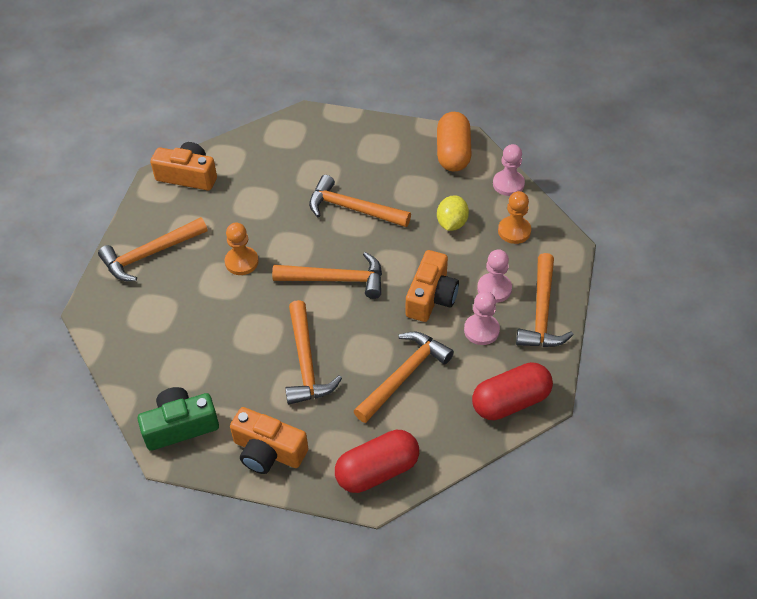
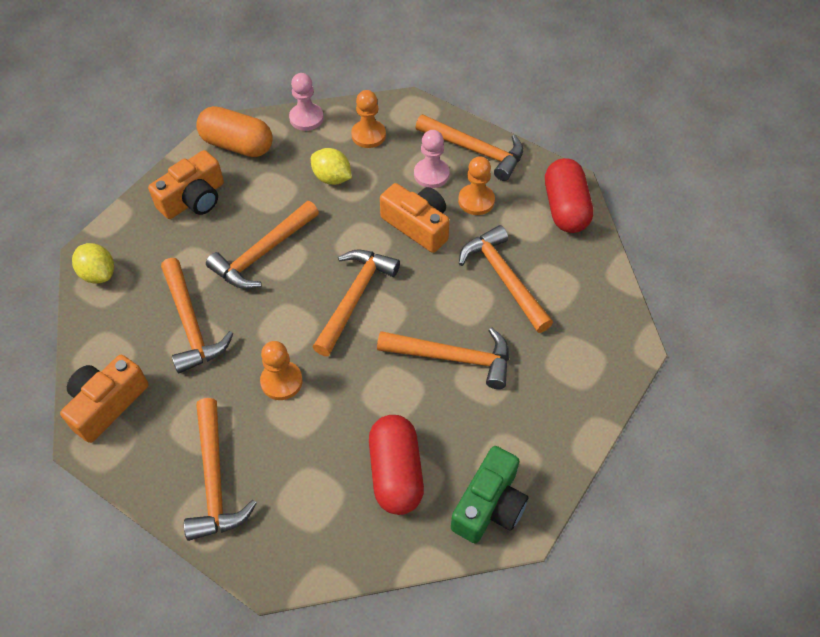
camera: 70 degrees left, 5 degrees up
(180, 426) = (489, 505): green camera -> green camera turned 150 degrees counterclockwise
(268, 451) = (552, 424): orange camera -> orange camera (194, 199)
(270, 193) = (191, 324): none -> orange hammer
(290, 127) = (99, 274): none -> yellow lemon
(377, 471) = (606, 335): red capsule -> red capsule (396, 473)
(481, 330) = (476, 201): pink pawn -> orange pawn

